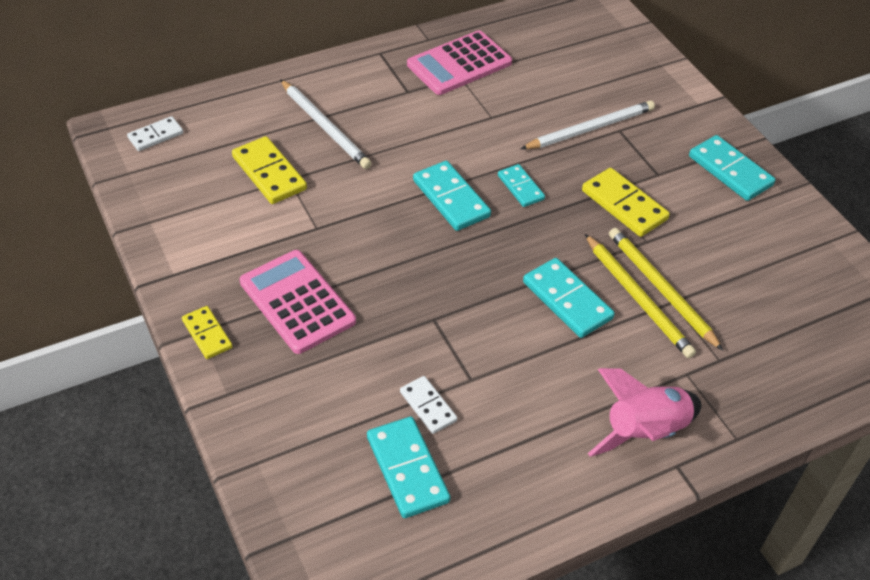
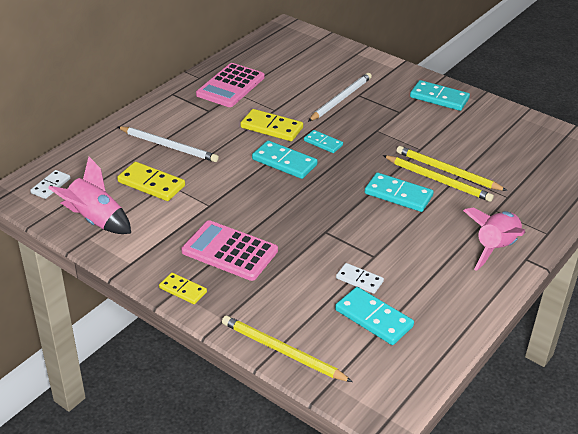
camera: 25 degrees left, 10 degrees down
(173, 201) = (95, 220): none -> pink rocket
(264, 467) = (282, 351): none -> yellow pencil
(624, 205) = (392, 134): yellow domino -> yellow domino (271, 128)

